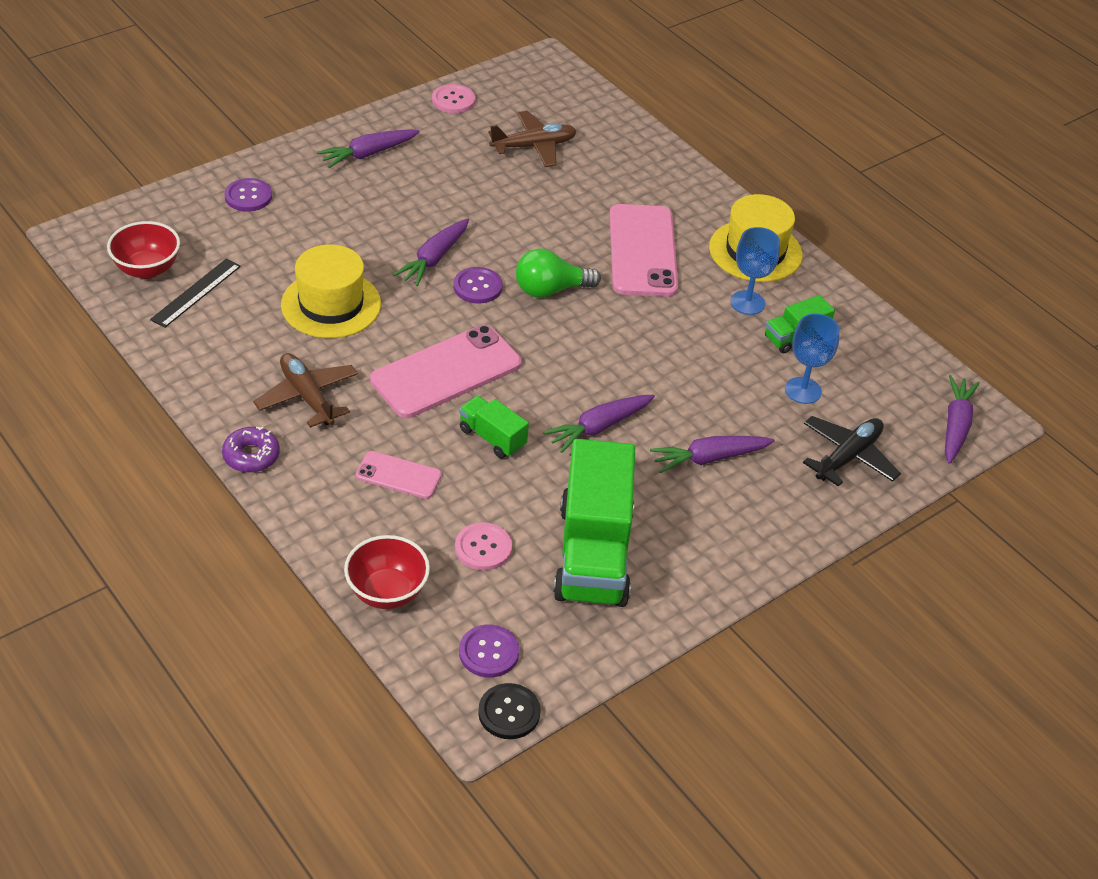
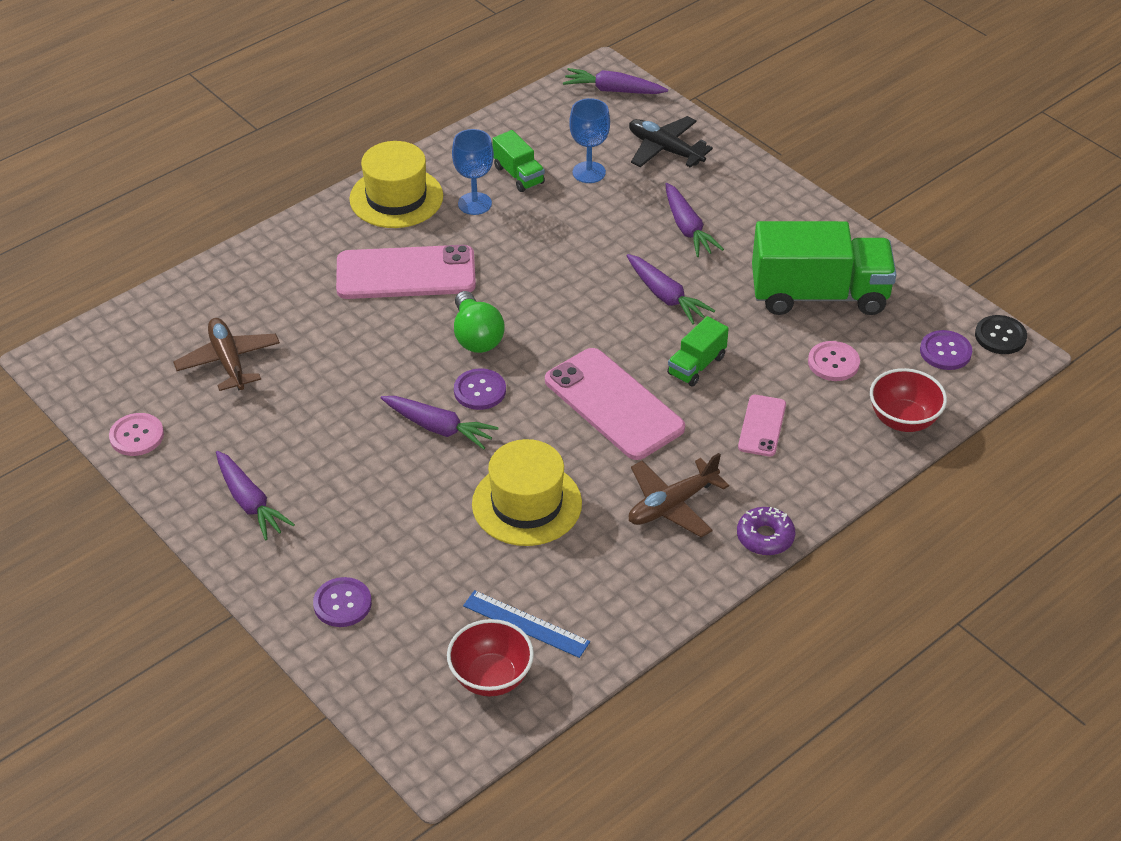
camera: 90 degrees left, 0 degrees up
(196, 292) = (526, 624): black ruler -> blue ruler

